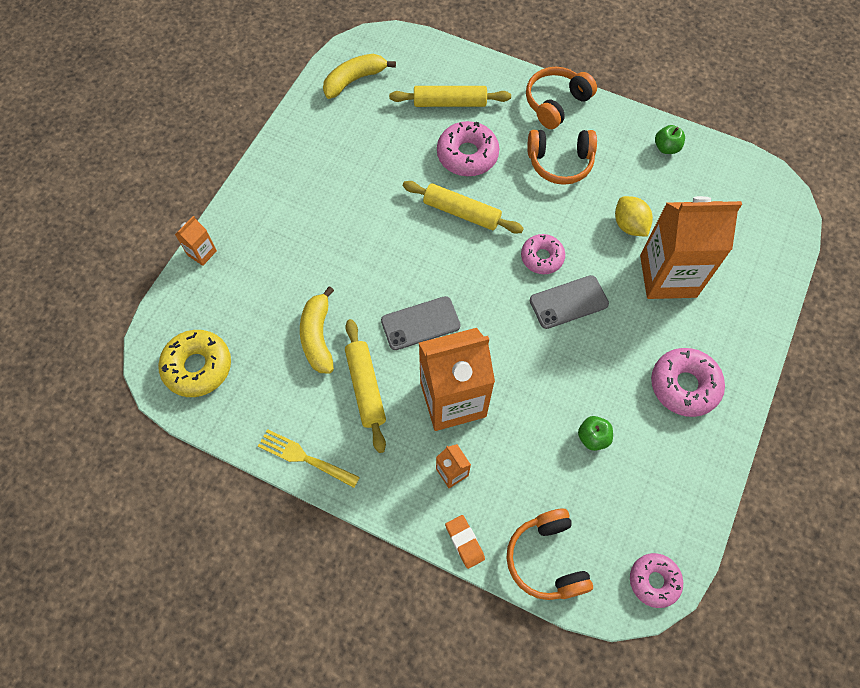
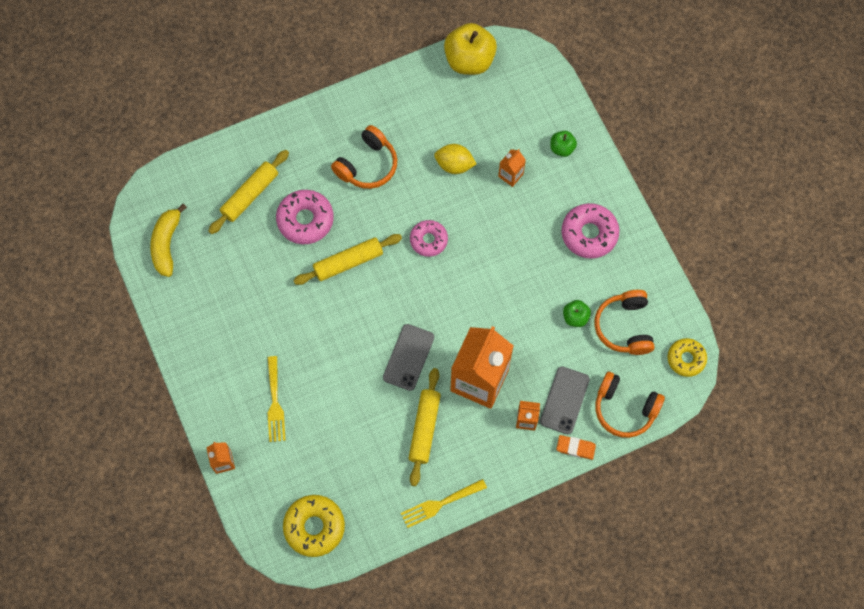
camera: 50 degrees left, 5 degrees up
(286, 252) = (275, 403): none -> yellow fork
(318, 336) = (360, 431): yellow banana -> none
(365, 388) = (424, 428): yellow rolling pin -> yellow rolling pin turned 75 degrees clockwise
(556, 103) = (317, 125): orange headphones -> orange headphones (624, 327)
(568, 302) = (475, 252): grey phone -> grey phone (564, 400)
(654, 581) = (686, 359): pink donut -> yellow donut
(666, 148) = (418, 87): green apple -> green apple (562, 148)
(668, 276) = (510, 175): orange carton -> orange carton, size x0.43
(732, 166) = (469, 60): none -> yellow apple

